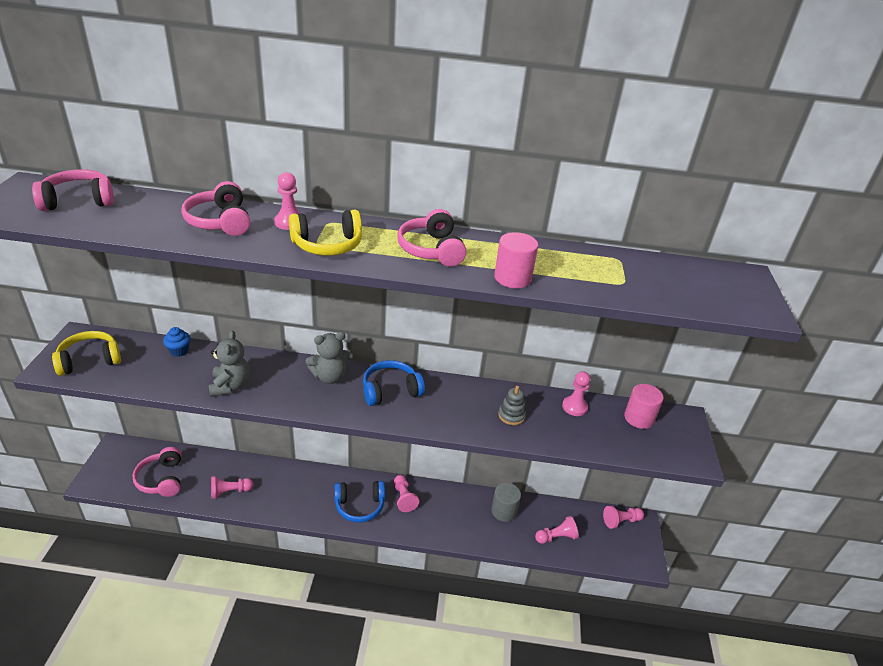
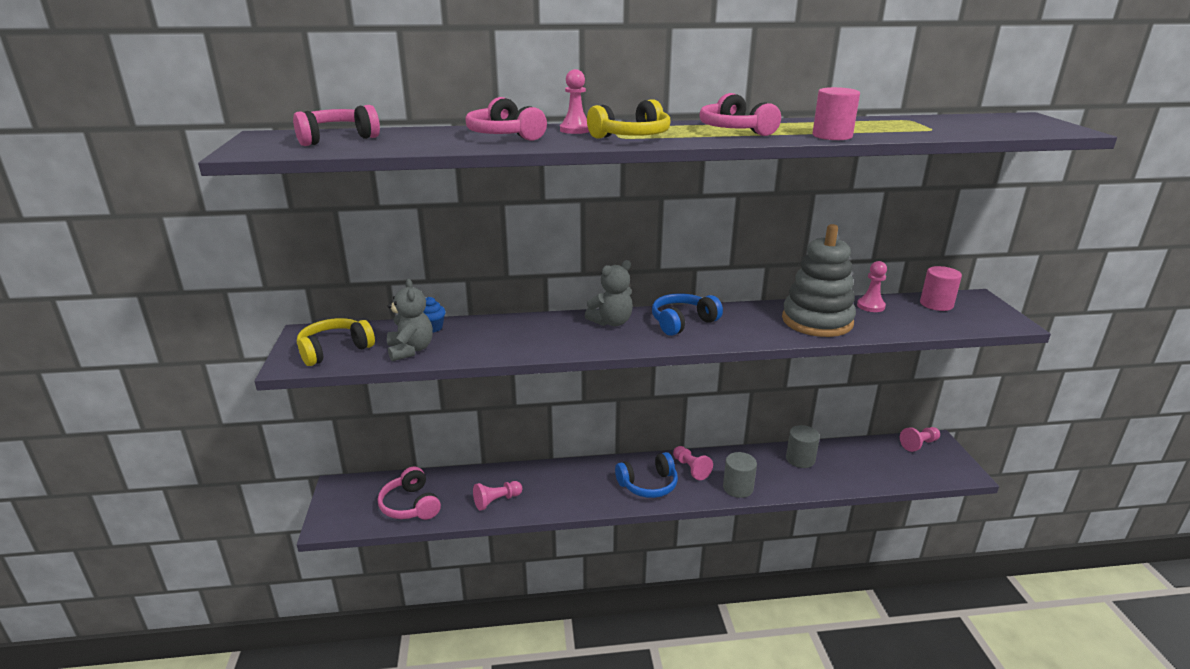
camera: 10 degrees left, 10 degrees down
(230, 386) = (511, 345): grey teddy bear -> grey teddy bear (410, 350)
(433, 528) = (738, 488): none -> grey cylinder
(511, 415) = (817, 321): grey stacking toy -> grey stacking toy, size x2.36
(556, 537) = (866, 470): pink pawn -> none

